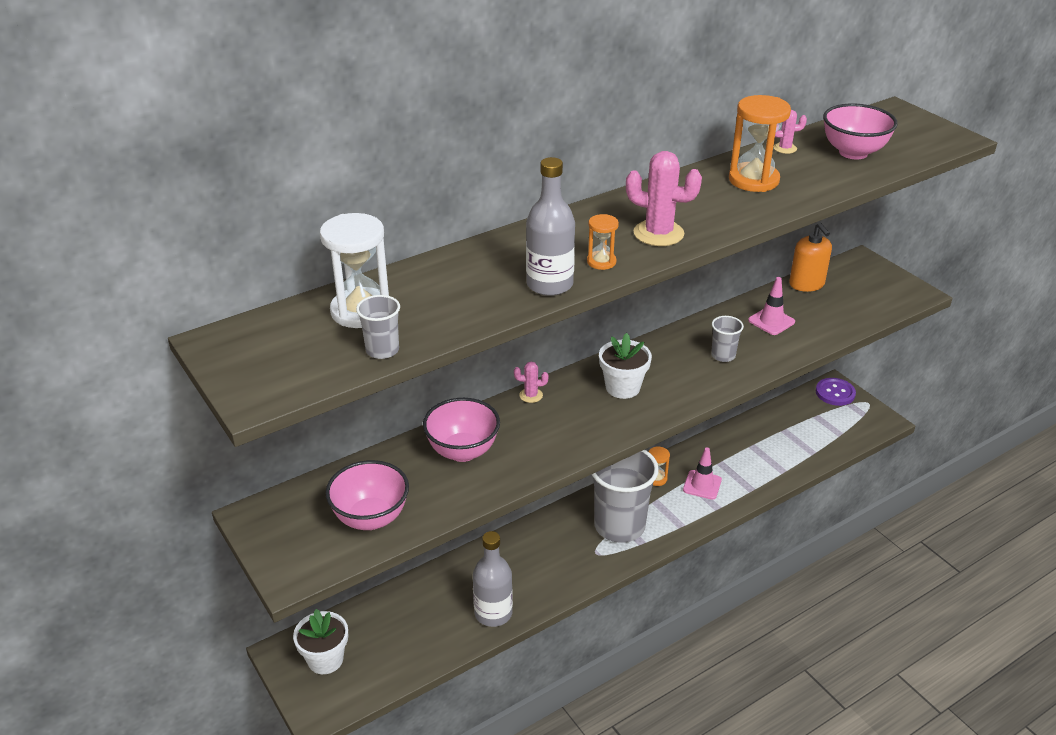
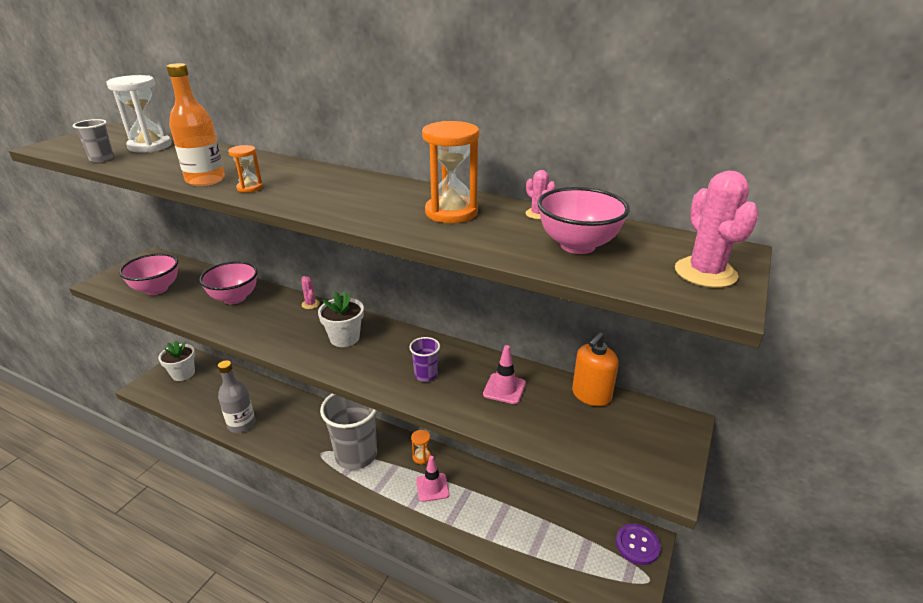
camera: 60 degrees right, 5 degrees down
(549, 284) = (205, 180): grey bottle -> orange bottle
(658, 233) = (311, 196): pink cactus -> pink cactus (705, 273)
(723, 355) = (426, 375): grey cup -> purple cup

